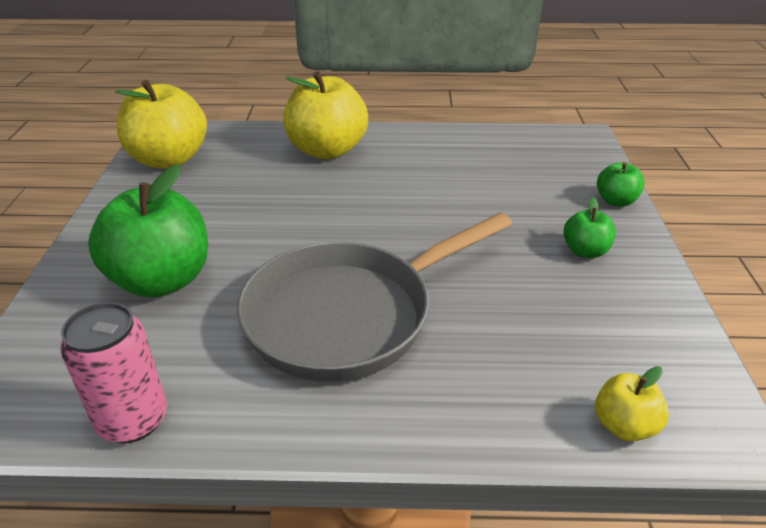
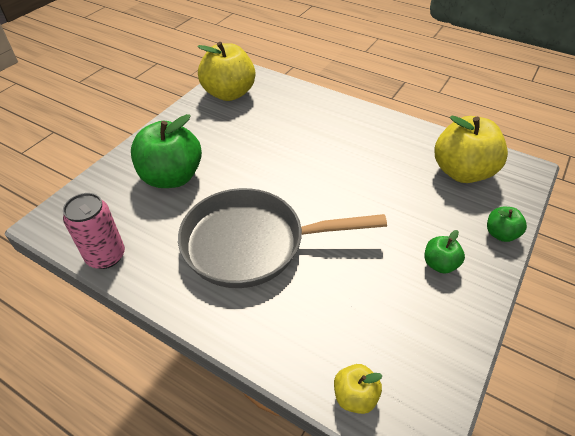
camera: 30 degrees right, 10 degrees up
(327, 150) = (326, 118): yellow apple -> yellow apple (462, 172)

